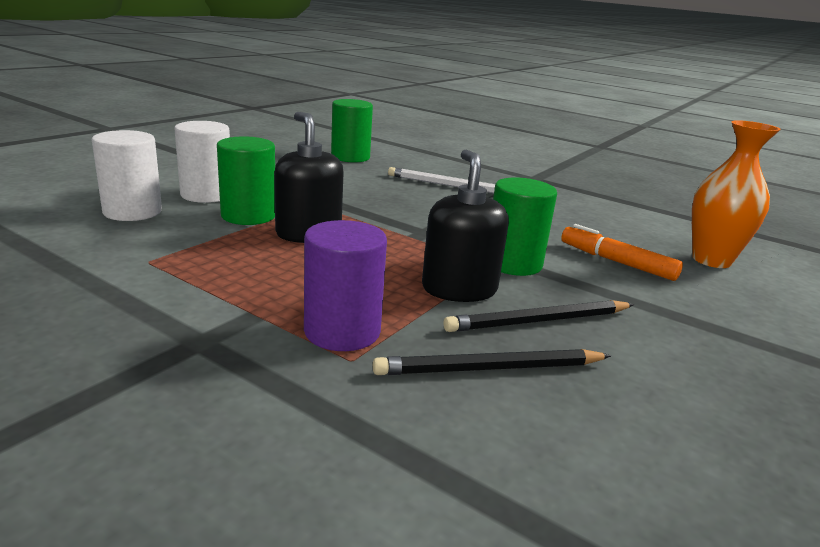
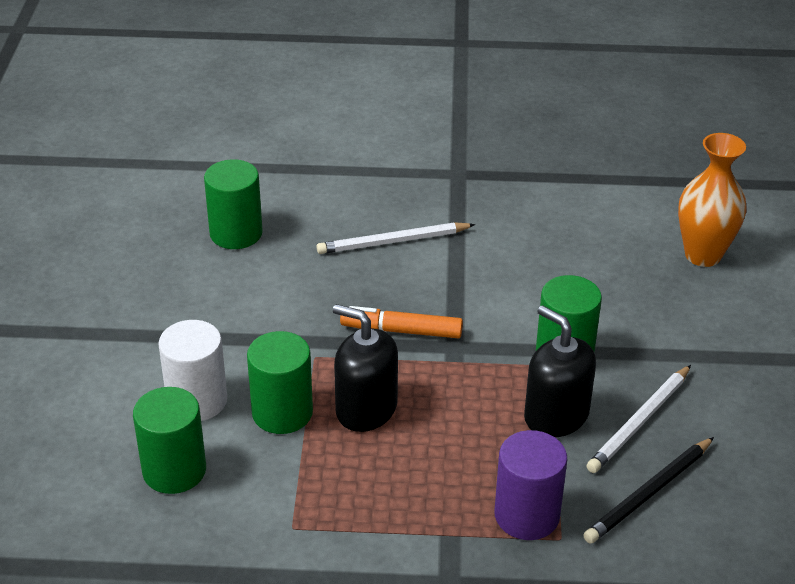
camera: 30 degrees left, 15 degrees up
(132, 212) = (174, 470): white cylinder -> green cylinder
(539, 321) = (640, 422): black pencil -> white pencil
(616, 262) = (637, 302): orange marker -> orange marker (401, 331)

